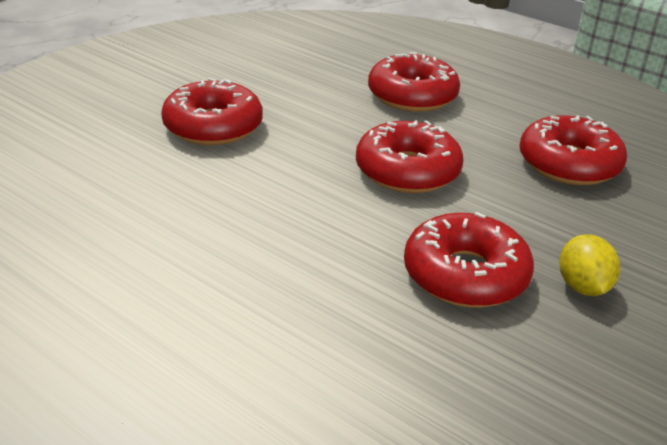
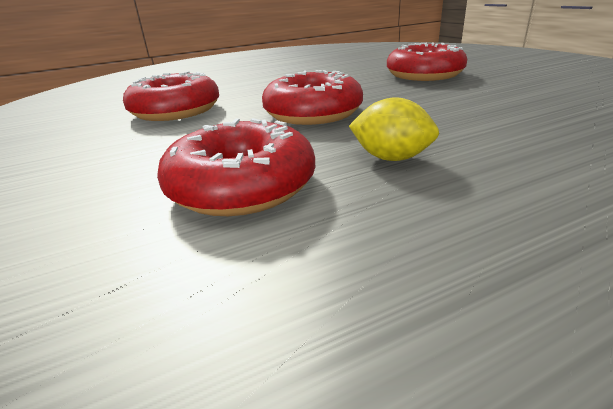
camera: 120 degrees right, 5 degrees down
(412, 96) = (478, 135): red donut -> none
(583, 287) = (99, 138): yellow lemon -> yellow lemon (391, 158)

